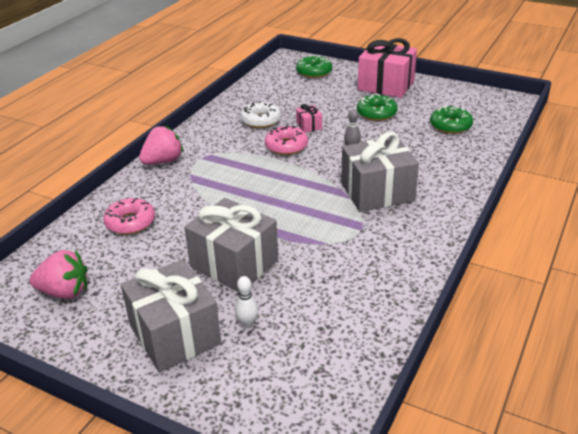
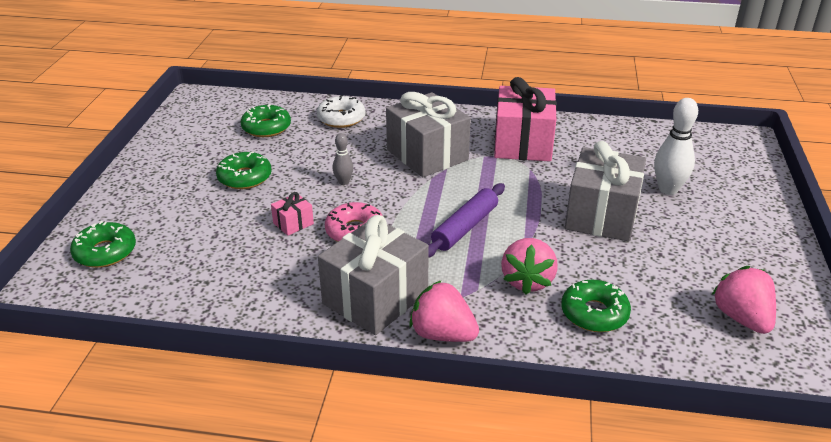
camera: 110 degrees left, 0 degrees up
(130, 222) = (594, 313): pink donut -> green donut
(175, 334) = (717, 224): grey gift -> grey gift (375, 298)
(184, 203) = (527, 281): none -> pink strawberry
(247, 324) = (668, 189): white bowling pin -> white bowling pin, size x1.80
(261, 120) = (288, 269): white donut -> white donut (341, 118)
(262, 190) = (465, 227): none -> purple rolling pin
(386, 85) = (157, 181): pink gift -> pink gift (523, 143)

